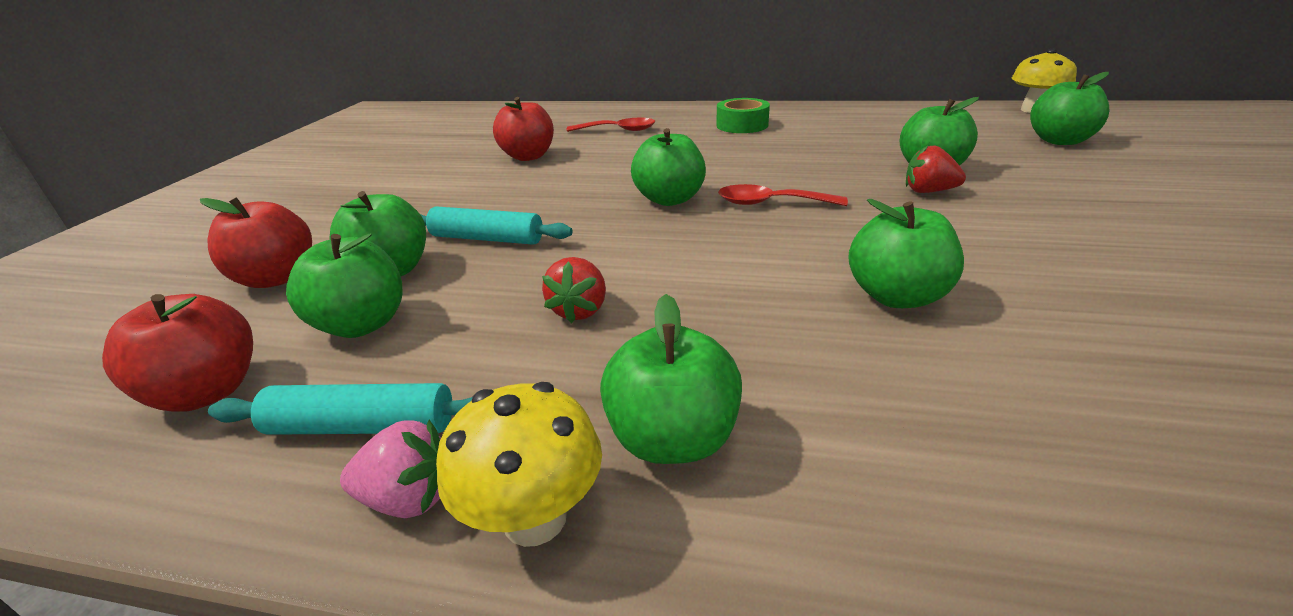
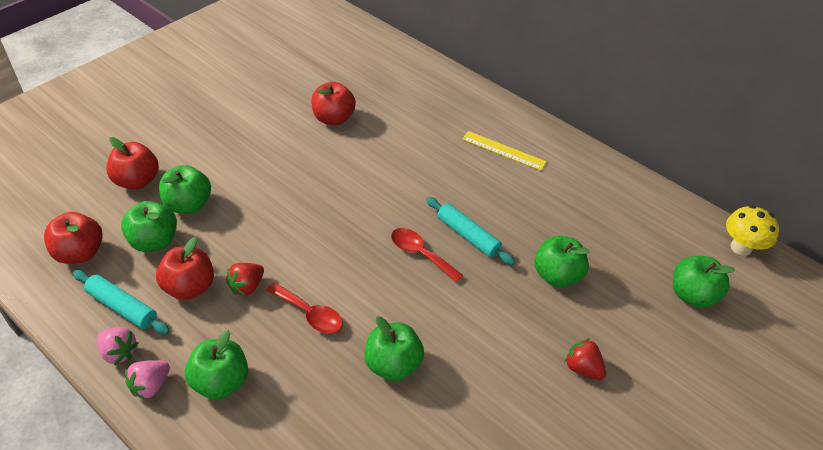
camera: 25 degrees right, 15 degrees up
(479, 348) = (189, 287): none -> red apple
(487, 239) = (248, 201): turquoise rolling pin -> turquoise rolling pin (467, 236)
(535, 518) = (150, 386): yellow mushroom -> pink strawberry
(618, 130) = (416, 112): red spoon -> red spoon (310, 314)
(669, 199) = (370, 217): green apple -> none
(742, 125) = (503, 150): green tape -> yellow ruler
(928, 191) = (523, 296): red strawberry -> red strawberry (582, 368)

